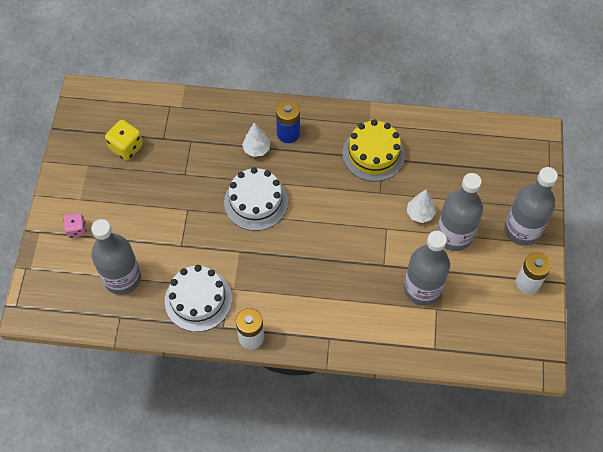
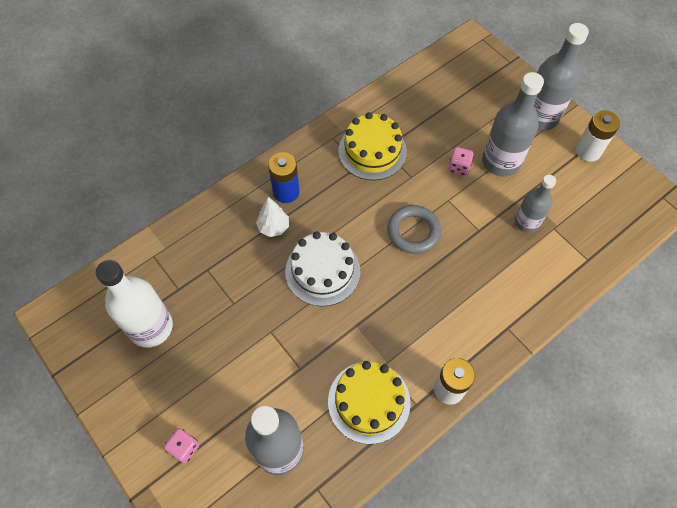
camera: 45 degrees left, 0 degrees up
(126, 147) = (151, 327): yellow dice -> white bottle
(198, 300) = (369, 402): white cake -> yellow cake
(339, 228) = (413, 231): none -> grey ring
(420, 214) = (459, 167): white tree -> pink dice
(422, 288) = (526, 222): grey bottle -> grey bottle, size x0.62

